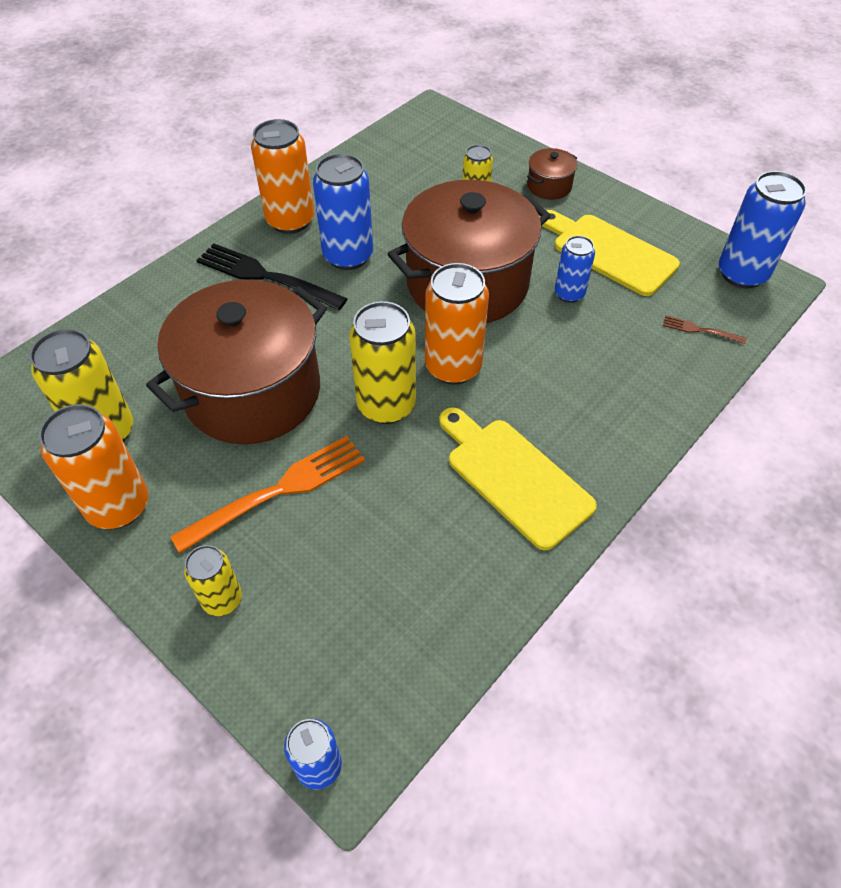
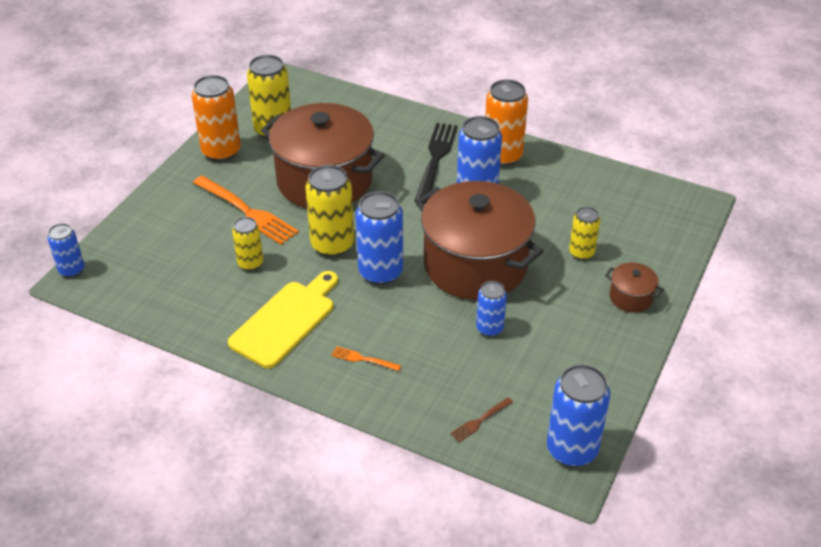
camera: 75 degrees right, 10 degrees down
(222, 599) = (166, 208): yellow can -> yellow can (250, 263)
(453, 367) = (380, 272): orange can -> blue can
(596, 410) = (363, 359): none -> orange fork
(609, 252) = (556, 349): yellow cutting board -> none
(700, 330) = (480, 420): brown fork -> brown fork turned 135 degrees counterclockwise

